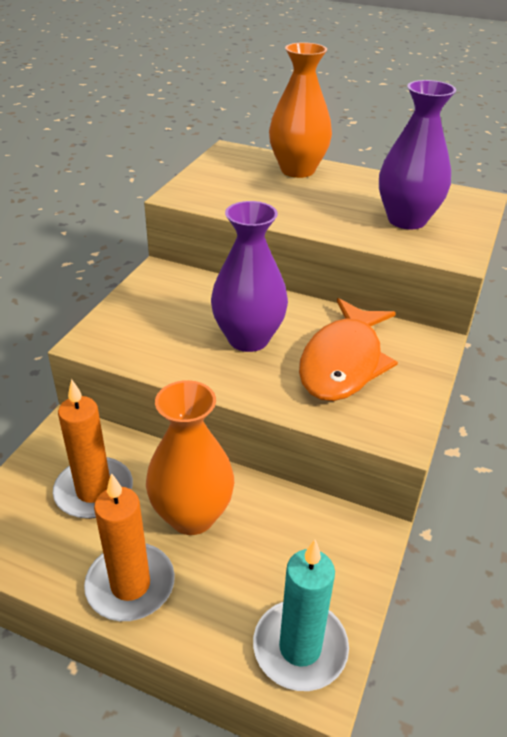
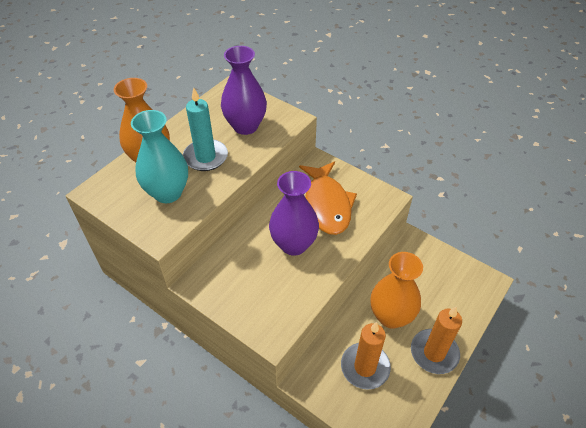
camera: 75 degrees left, 10 degrees up
(248, 188) = (168, 193): none -> turquoise vase
(300, 647) = (472, 284): turquoise candle -> turquoise candle (205, 157)
(343, 362) = (327, 204): orange fish -> orange fish turned 45 degrees clockwise

